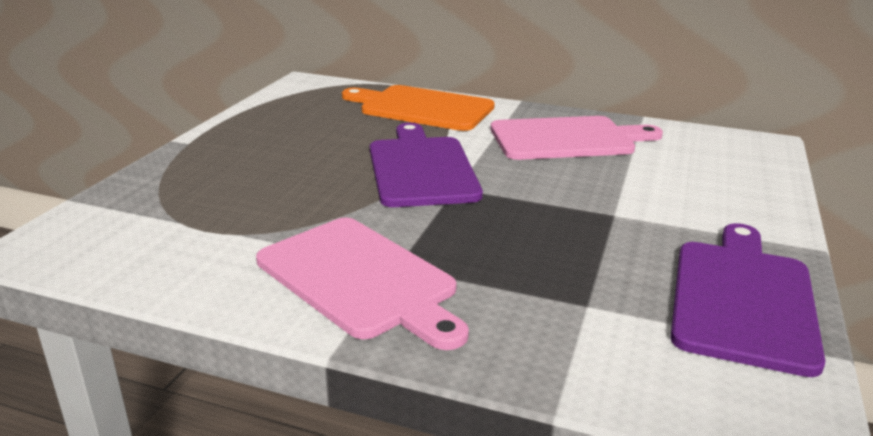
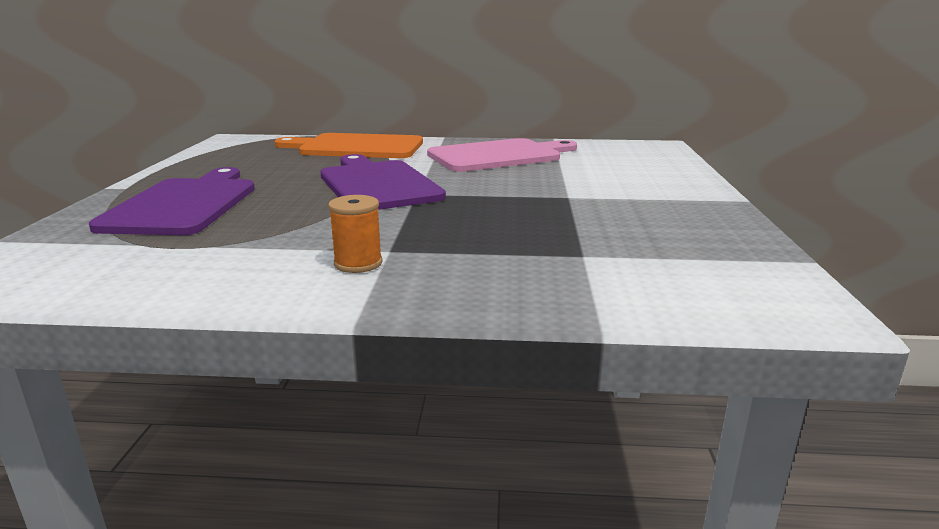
camera: 15 degrees left, 5 degrees down
(360, 279) = (358, 263): pink cutting board -> orange spool
(742, 298) = (708, 235): purple cutting board -> purple cutting board (184, 204)

